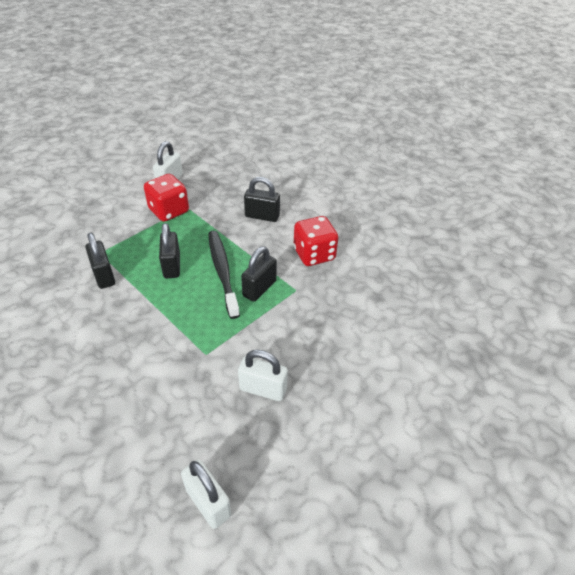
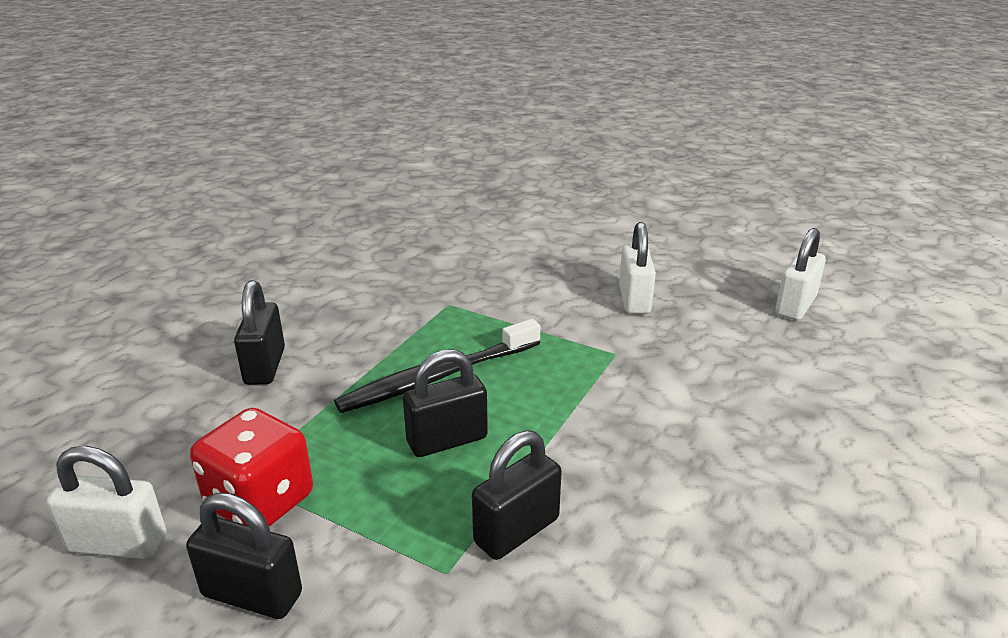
camera: 105 degrees left, 15 degrees down
(259, 288) = (461, 334): black padlock -> black padlock (252, 594)
(314, 254) = (363, 300): red dice -> none

